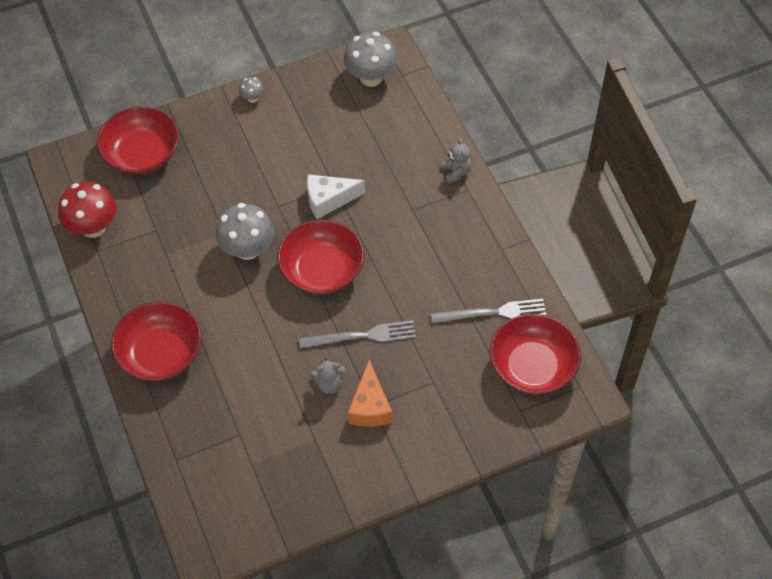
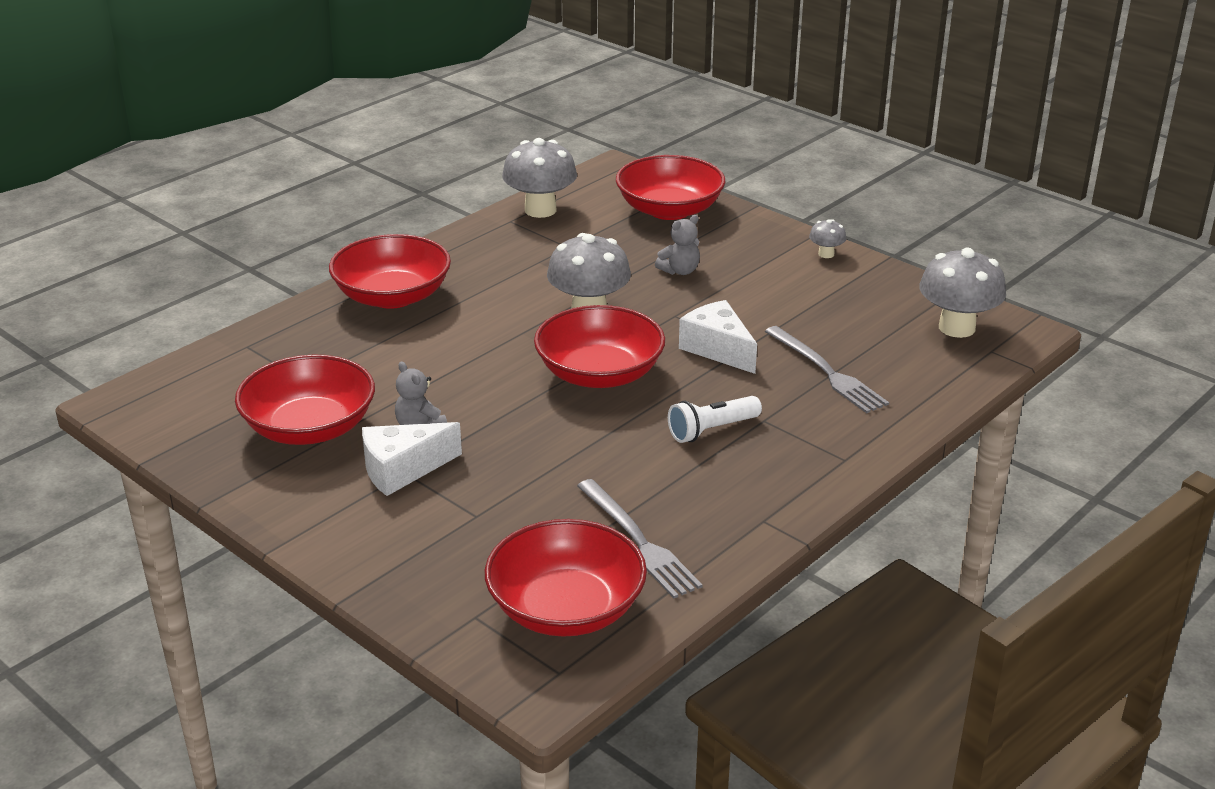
camera: 65 degrees right, 25 degrees down
(93, 227) = (540, 210): red mushroom -> grey mushroom
(298, 445) = (310, 427): none -> red bowl
(362, 336) = (515, 433): grey fork -> grey fork (827, 372)
(370, 406) = (402, 470): orange cheese -> white cheese
(409, 238) = (712, 430): none -> white flashlight
(456, 172) = (865, 441): grey teddy bear -> grey teddy bear (680, 271)

